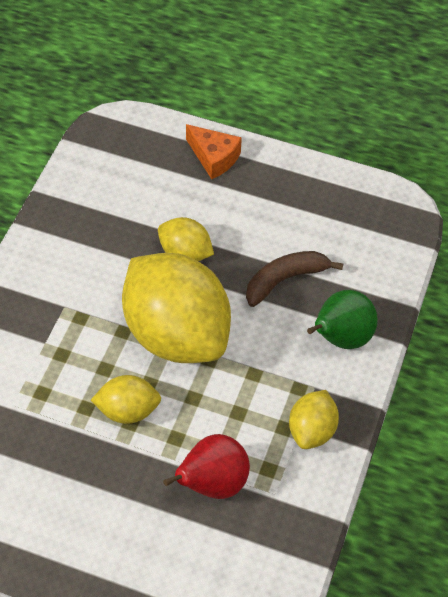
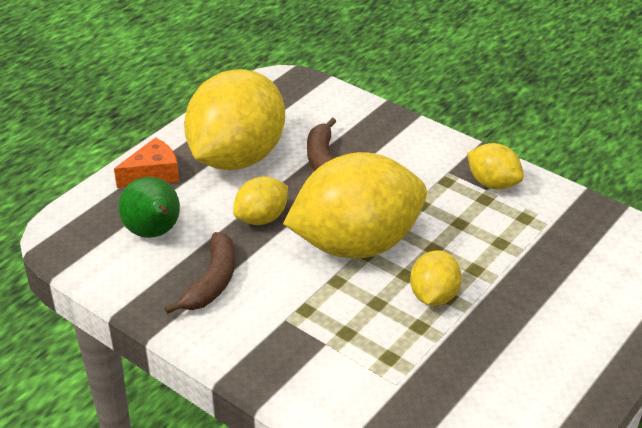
camera: 70 degrees left, 15 degrees down
(91, 242) = (212, 282): none -> brown banana
(212, 483) = (531, 255): red pear -> none
(263, 210) = (237, 157): none -> yellow lemon
(341, 338) = (402, 145): green pear -> green pear (154, 232)

